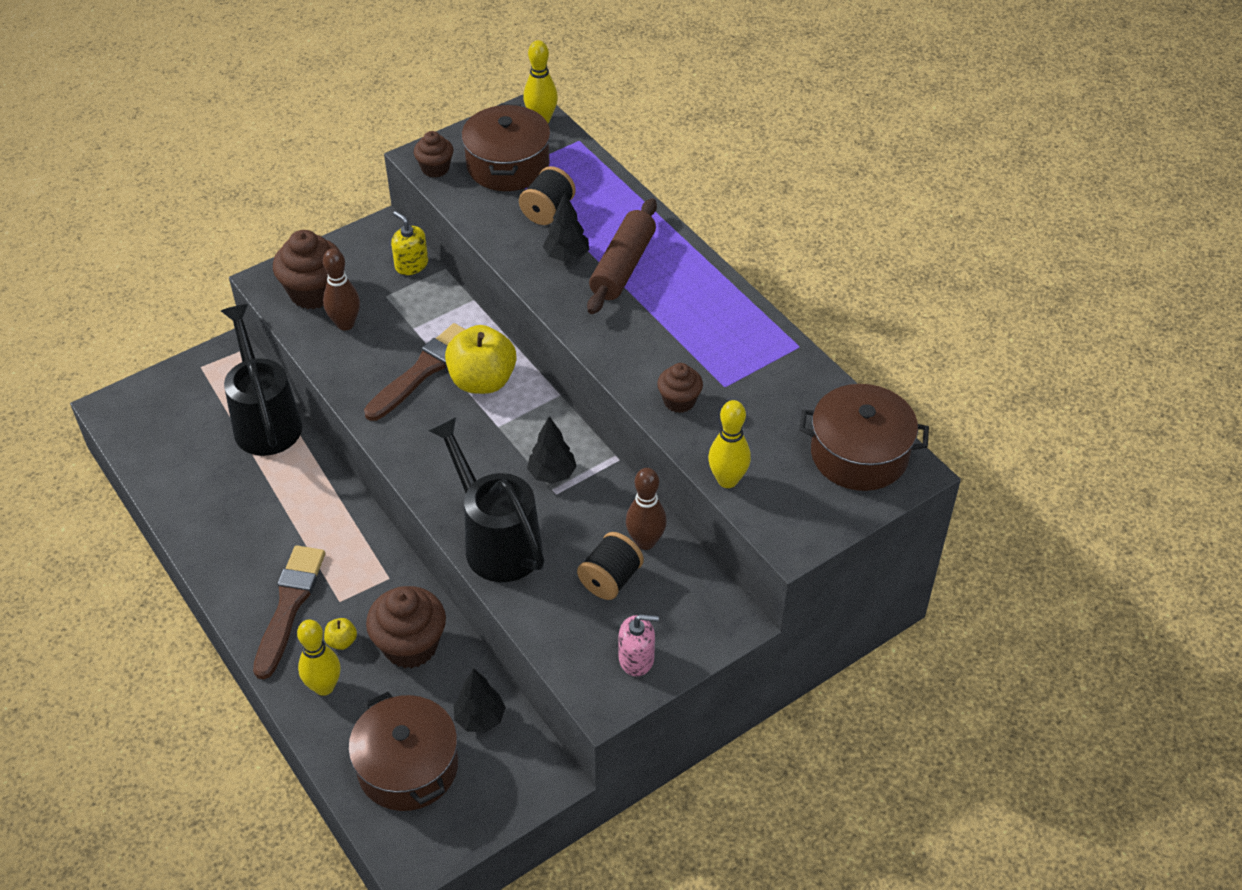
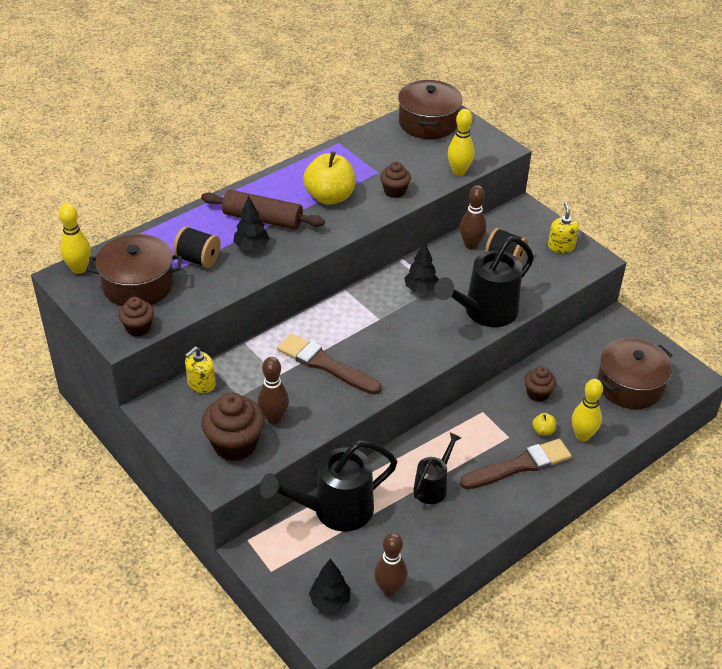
camera: 95 degrees left, 5 degrees down
(147, 462) = (389, 589): none -> brown bowling pin
(277, 513) = (433, 486): none -> black watering can
(289, 606) = (519, 465): brown brush -> brown brush turned 150 degrees clockwise
(410, 645) = (538, 393): brown cupcake -> brown cupcake, size x0.58
(480, 718) = (585, 354): black tree -> black tree (330, 601)
(482, 381) = (334, 330): yellow apple -> yellow apple (329, 197)
(636, 658) = (561, 246): pink soap dispenser -> yellow soap dispenser

